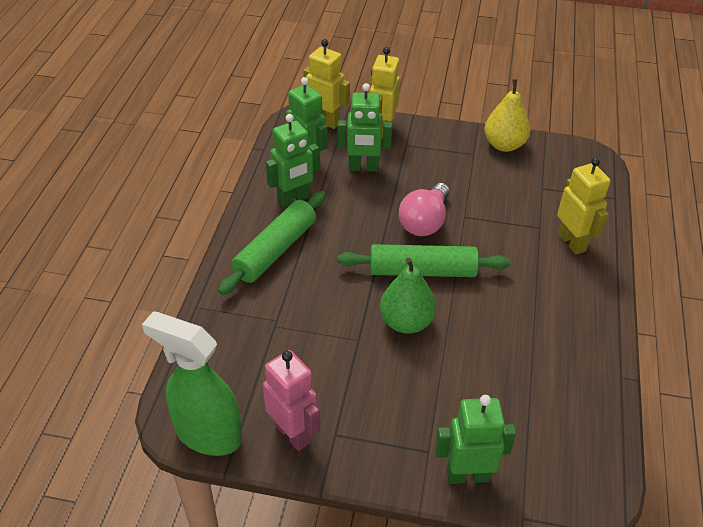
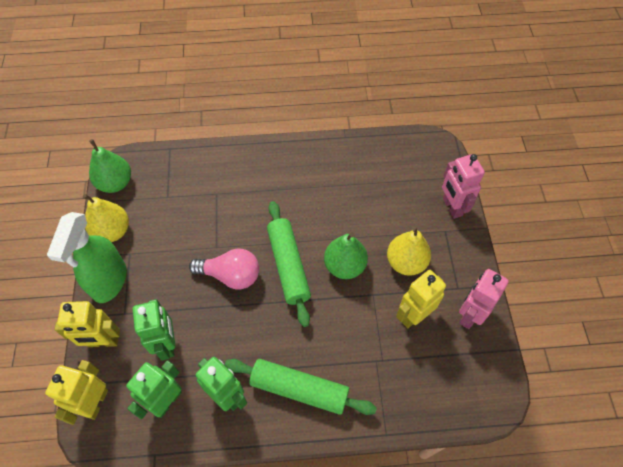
camera: 105 degrees left, 15 degrees up
(207, 434) = (496, 373): green spray bottle -> green spray bottle (109, 281)
(392, 387) = (406, 262): none -> yellow pear
(467, 475) = (452, 207): green robot -> pink robot
(568, 152) = (115, 183): none -> green pear
(572, 242) = (228, 171): yellow robot -> yellow robot (413, 315)

